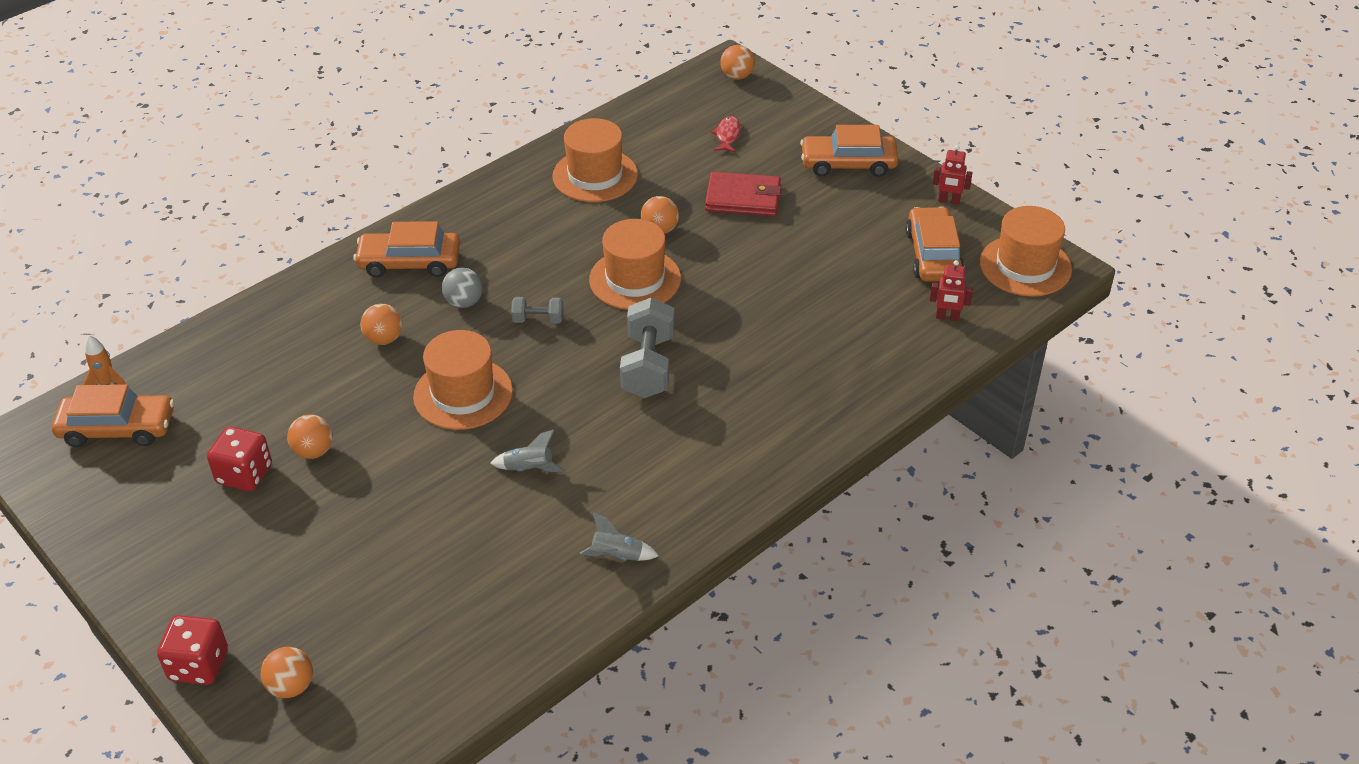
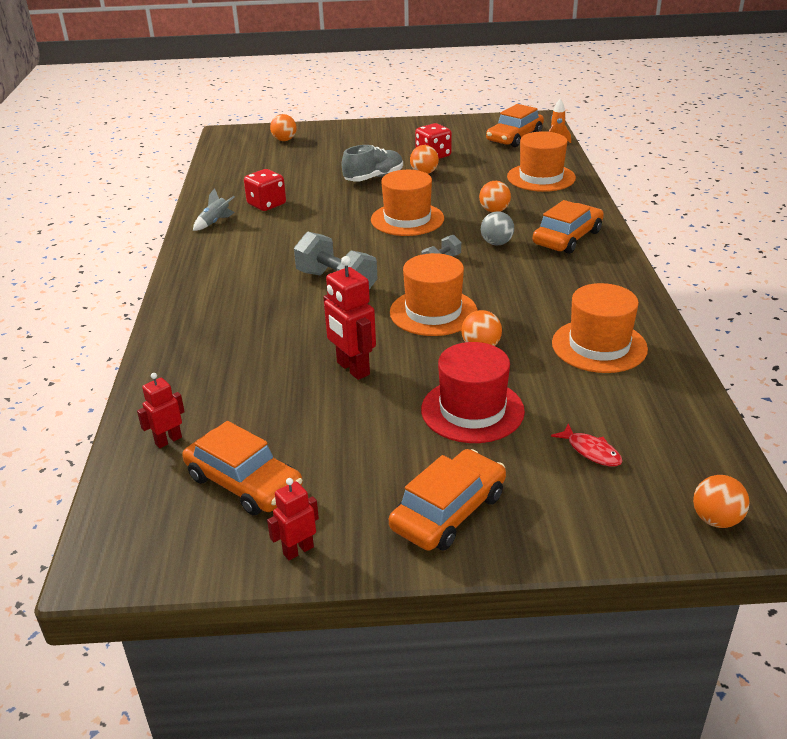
camera: 130 degrees right, 10 degrees down
(198, 665) = (329, 128): red dice -> red dice (266, 204)
(365, 490) = (374, 178): none -> grey shoe
(529, 469) = (316, 219): grey rocket -> none
(743, 198) = (472, 410): red wallet -> red hat
(763, 279) = (352, 369): none -> red robot
(1025, 266) = (141, 538): orange hat -> orange hat (541, 177)

